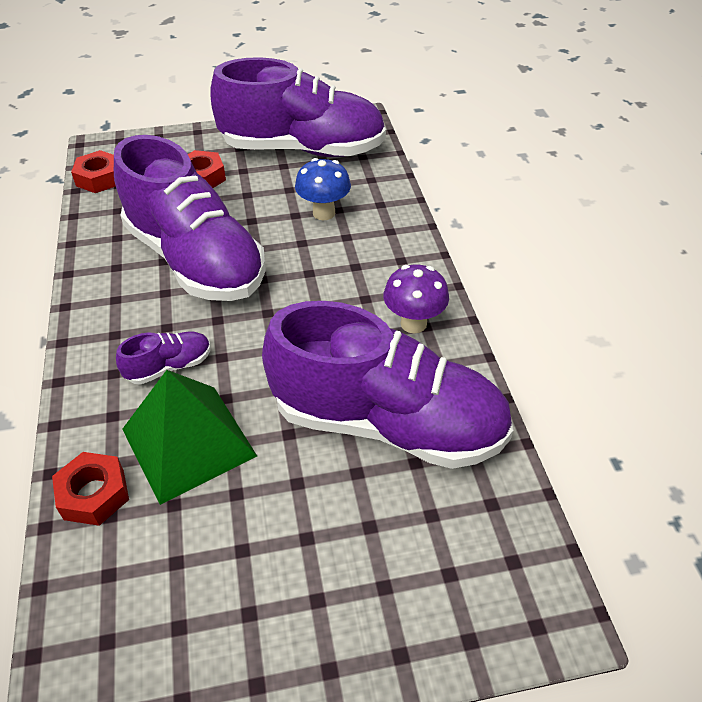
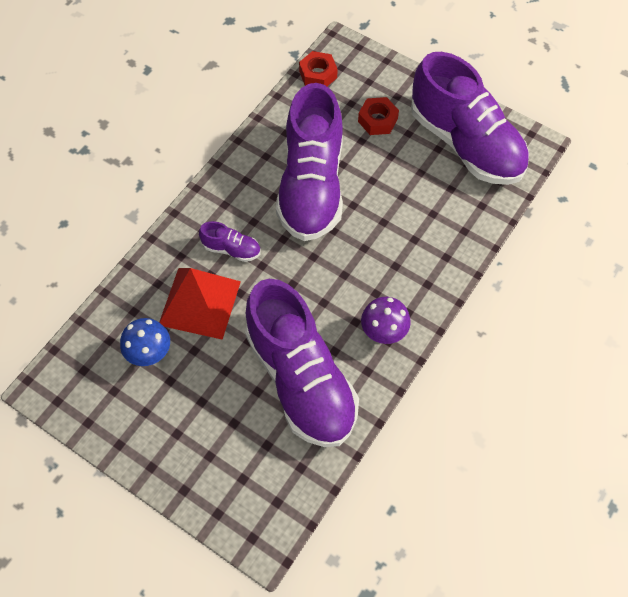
camera: 45 degrees right, 15 degrees up
(94, 494) = (136, 294): red nut -> none
(188, 442) = (199, 302): green pyramid -> red pyramid
(324, 213) = (421, 209): blue mushroom -> blue mushroom (150, 354)

